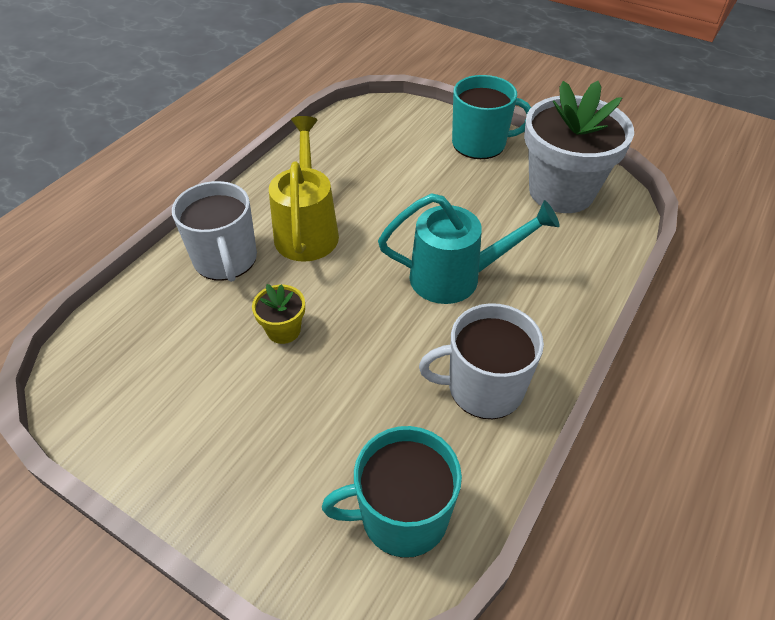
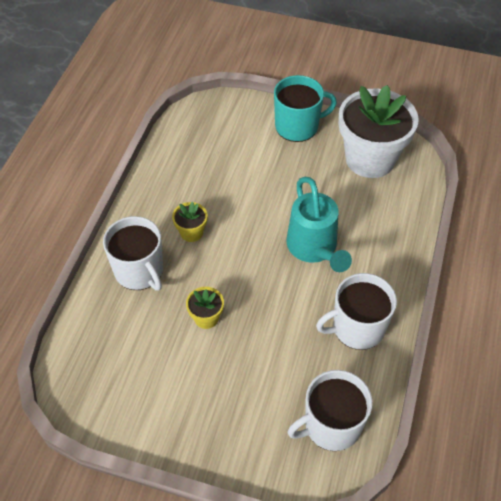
camera: 15 degrees left, 5 degrees up
(307, 230) = (191, 232): yellow watering can -> yellow flower pot
(402, 515) = (331, 425): turquoise mug -> white mug
(456, 277) = (314, 248): turquoise watering can -> turquoise watering can turned 90 degrees clockwise

